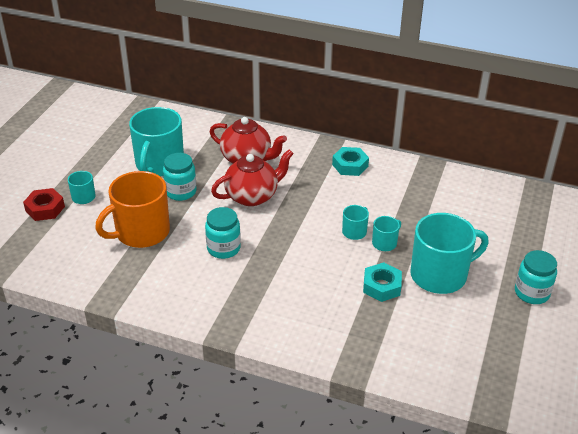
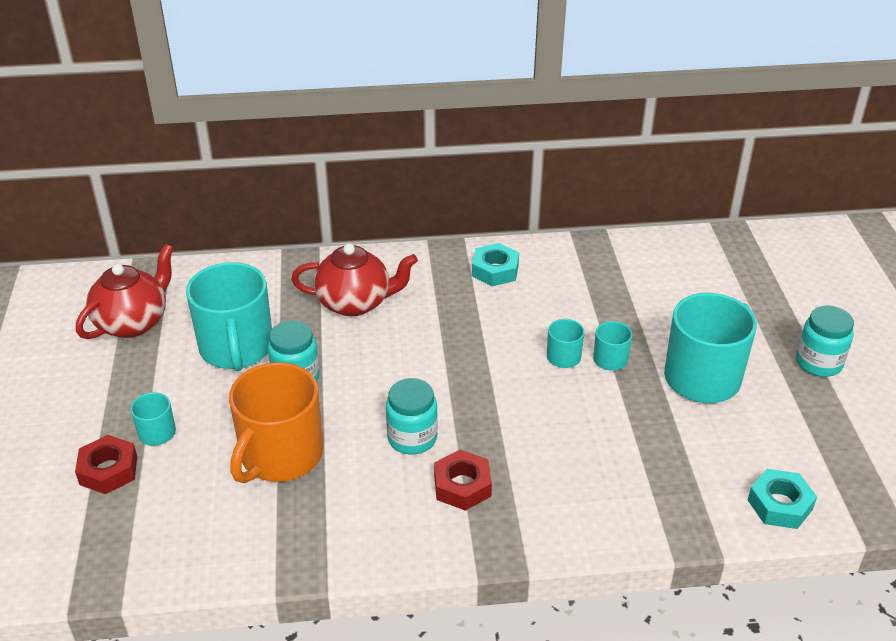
camera: 25 degrees left, 0 degrees up
(233, 286) = (462, 486): none -> red nut
(252, 196) = (399, 352): red teapot -> red teapot (133, 322)
(382, 286) = (647, 417): turquoise nut -> turquoise nut (780, 505)

